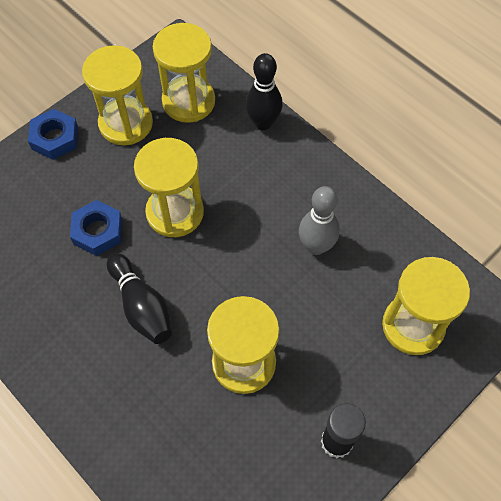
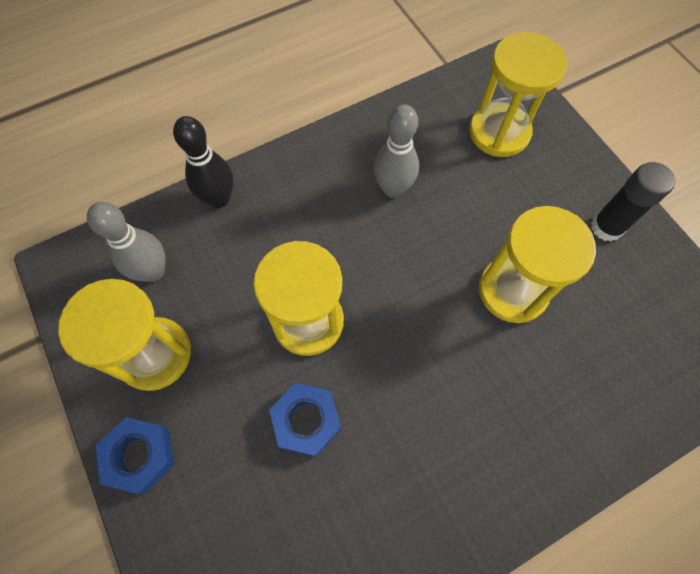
camera: 75 degrees left, 5 degrees up
(141, 306) = (423, 385): black bowling pin -> none
(188, 101) = (153, 271): yellow hourglass -> grey bowling pin

